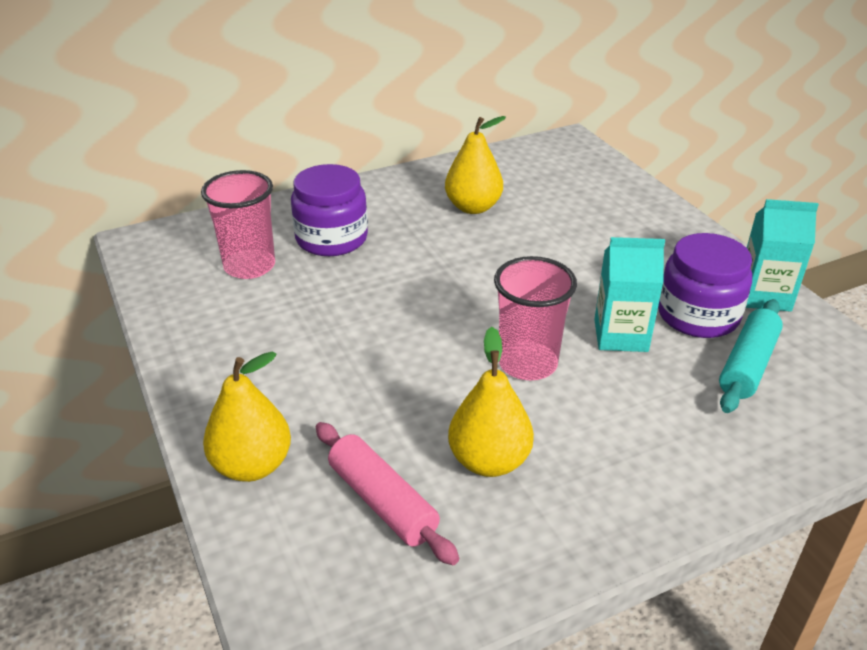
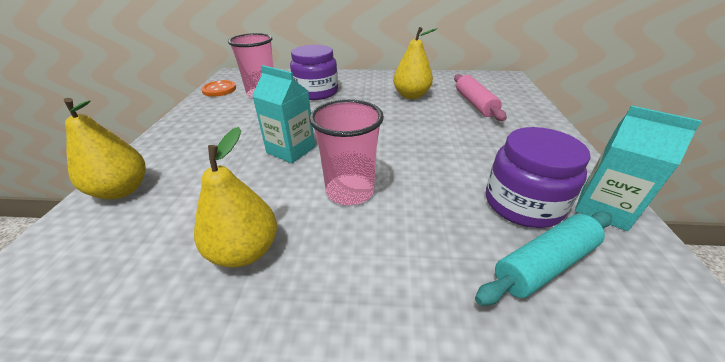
camera: 30 degrees right, 0 degrees up
(162, 278) = (219, 89): none -> orange button
(382, 502) = (147, 247): pink rolling pin -> pink rolling pin (475, 104)
(620, 335) = (440, 196): turquoise carton -> turquoise carton (291, 150)

